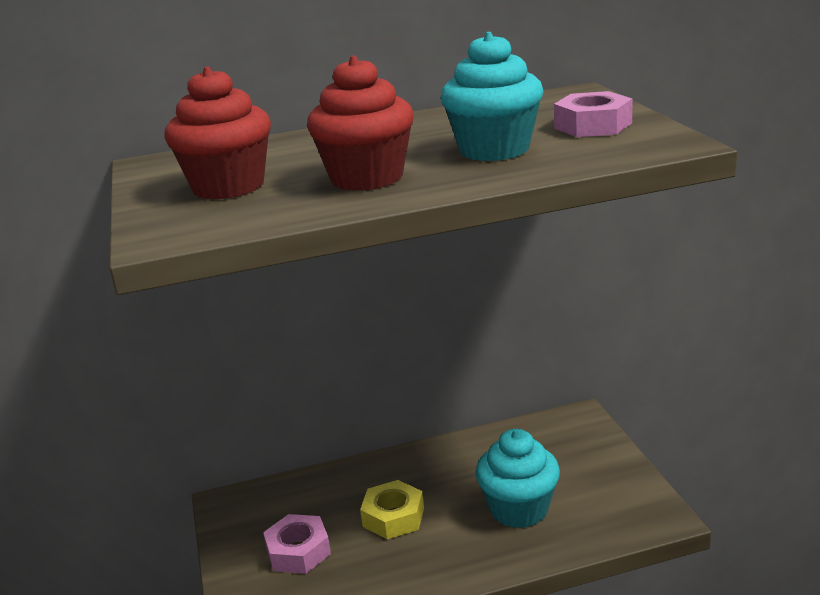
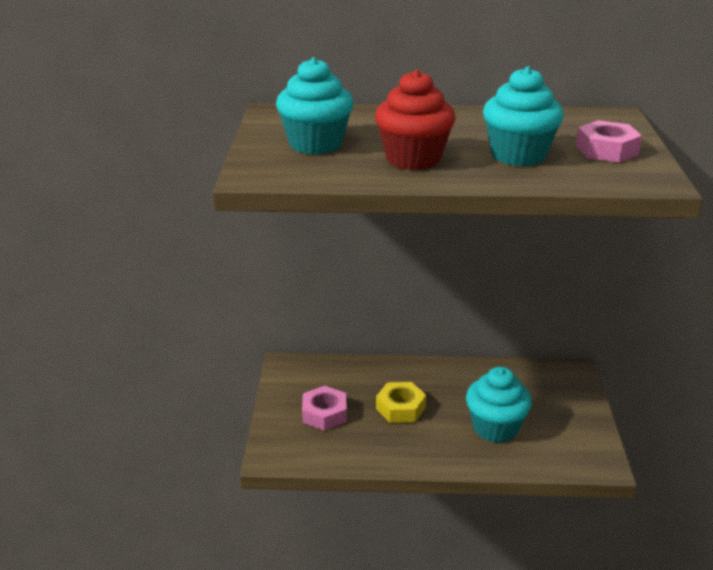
camera: 15 degrees right, 5 degrees up
(228, 186) = (315, 144): red cupcake -> turquoise cupcake

